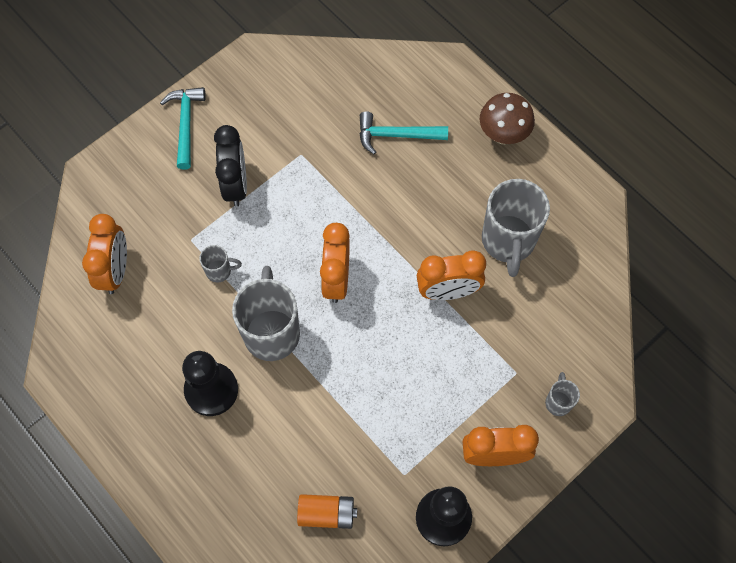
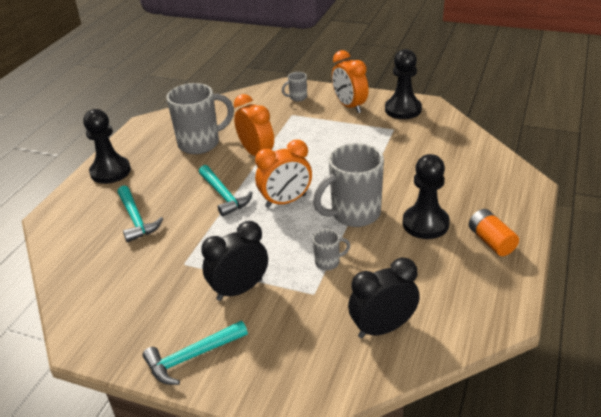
camera: 115 degrees left, 30 degrees down
(115, 271) = (383, 328): orange clock -> black clock
(219, 271) = (328, 262): grey mug -> grey mug turned 105 degrees clockwise
(327, 513) = (448, 145): orange battery -> orange battery (491, 241)
(385, 226) = (224, 195): none -> turquoise hammer
(503, 135) = (110, 171): brown mushroom -> black pawn

